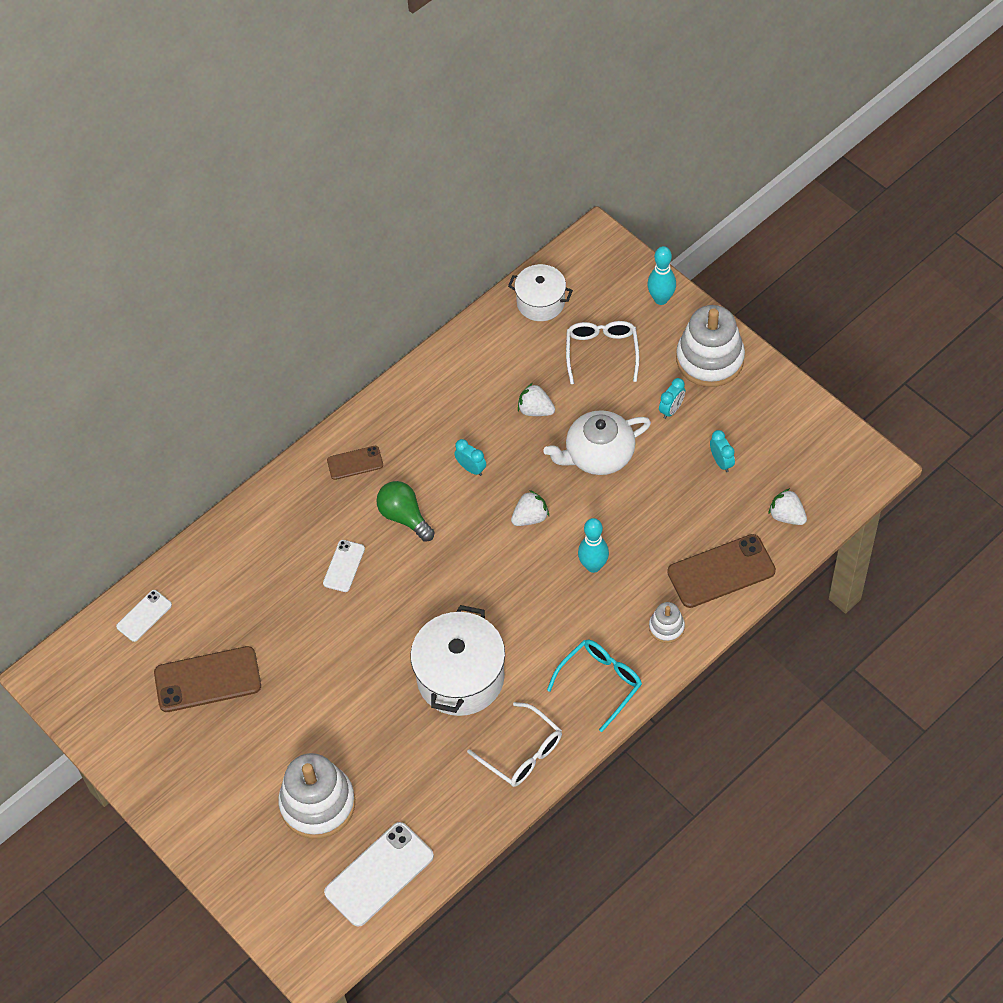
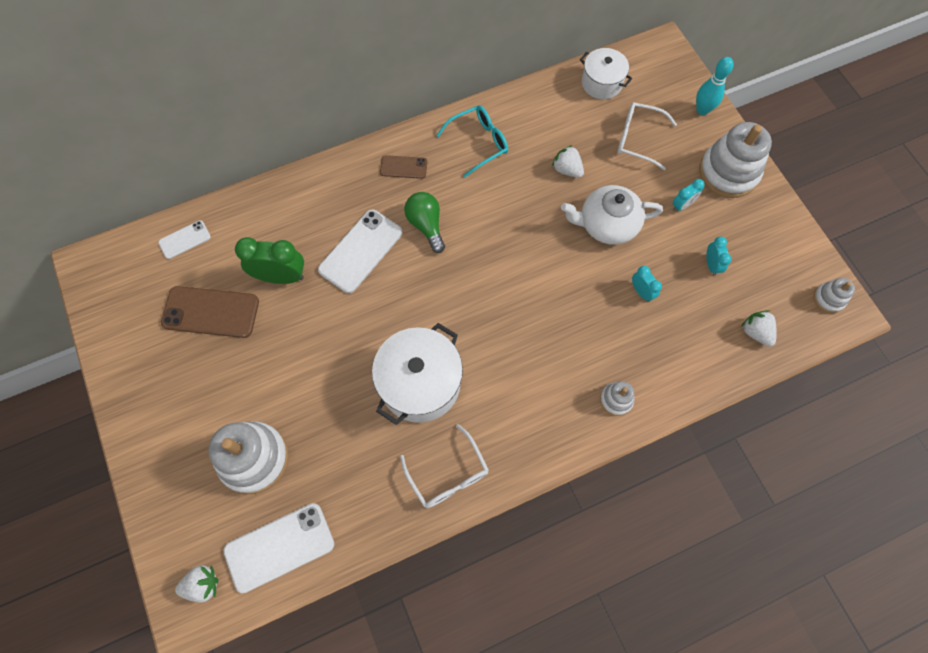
camera: 15 degrees right, 10 degrees up
(268, 620) = (281, 276): none -> green clock
(344, 566) = (361, 251): white phone -> white phone, size x1.82
(471, 468) = (496, 202): turquoise clock -> turquoise clock (641, 292)
(530, 517) = (530, 260): white strawberry -> white strawberry (203, 584)
(593, 566) = (570, 321): turquoise bowling pin -> none
(600, 683) = (539, 432): turquoise glasses -> turquoise glasses (478, 143)
(602, 353) = (638, 139): white glasses -> white glasses turned 90 degrees counterclockwise
(721, 571) = (681, 364): brown phone -> none
(851, 458) = (828, 299): none -> white stacking toy

